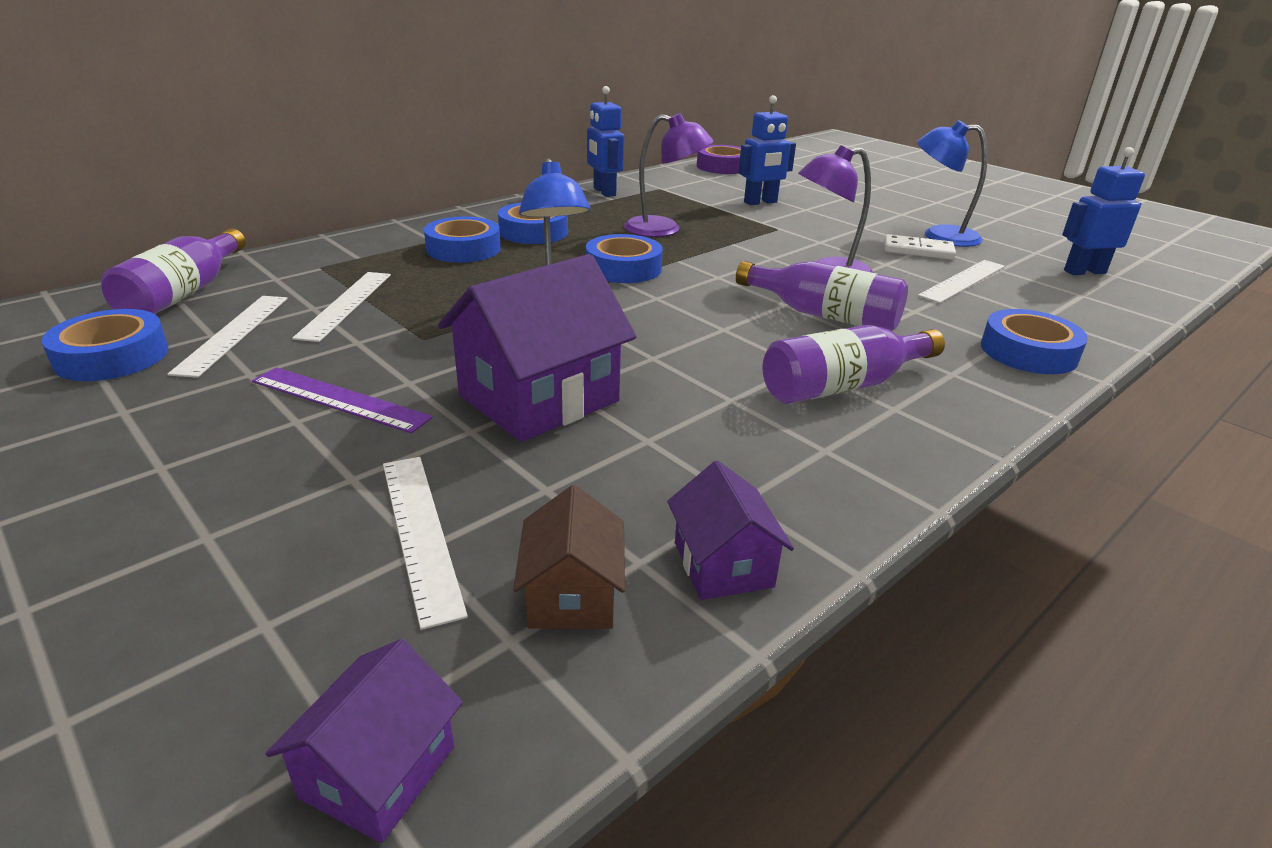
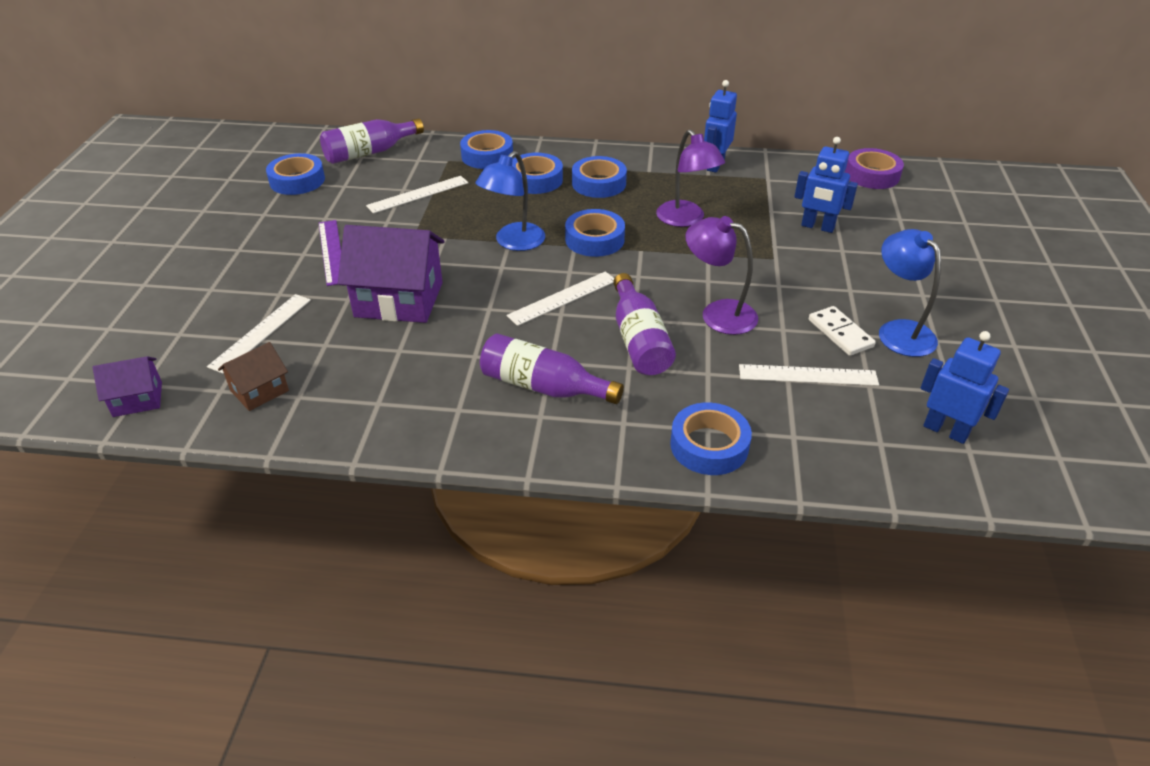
camera: 50 degrees right, 10 degrees up
(233, 333) = (351, 190): white ruler -> white ruler (563, 298)
(363, 249) = (487, 156): none -> blue tape
(723, 564) = (320, 420): purple house -> none

